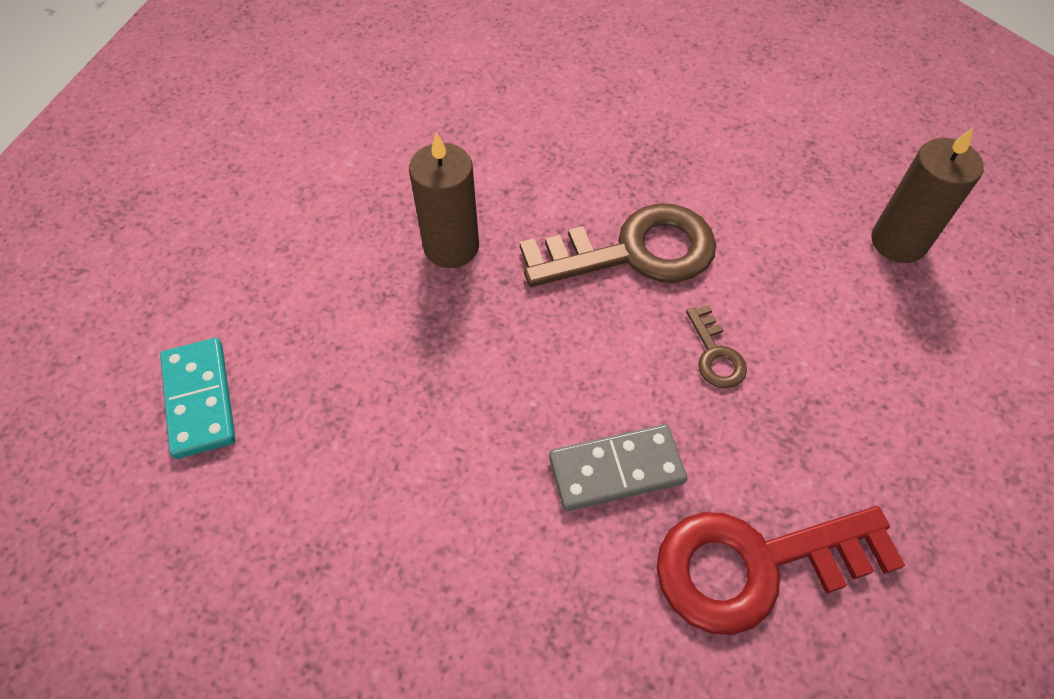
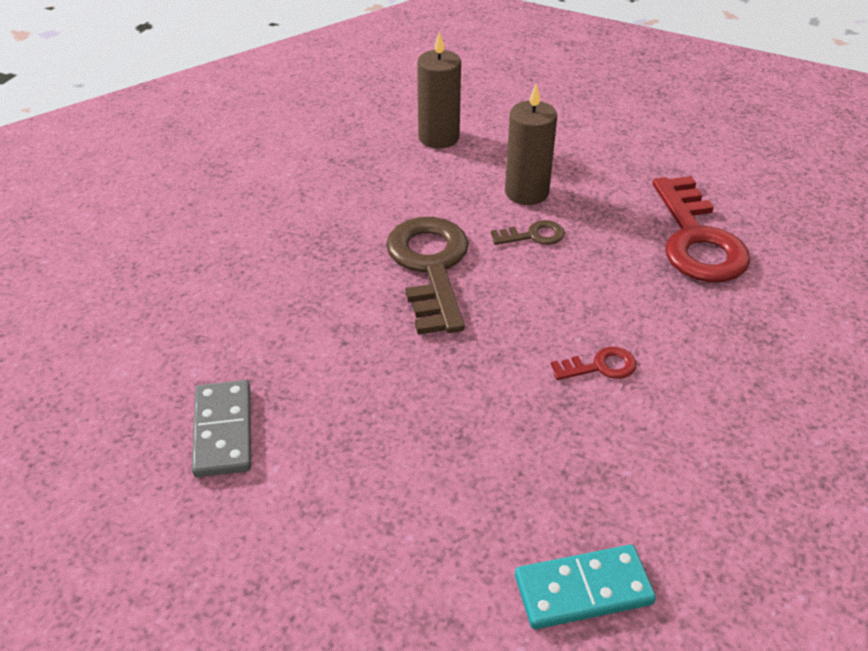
camera: 85 degrees left, 15 degrees down
(451, 246) = (408, 384): brown candle -> brown candle (526, 192)
(488, 424) = (600, 366): none -> red key
(616, 470) = (634, 296): grey domino -> grey domino (223, 431)

